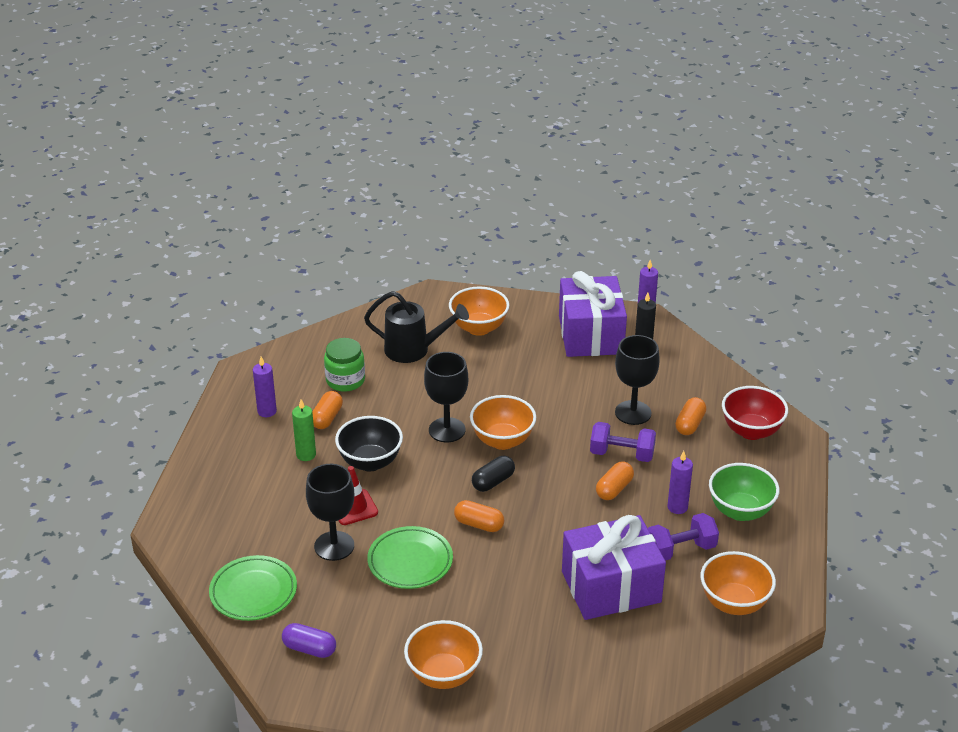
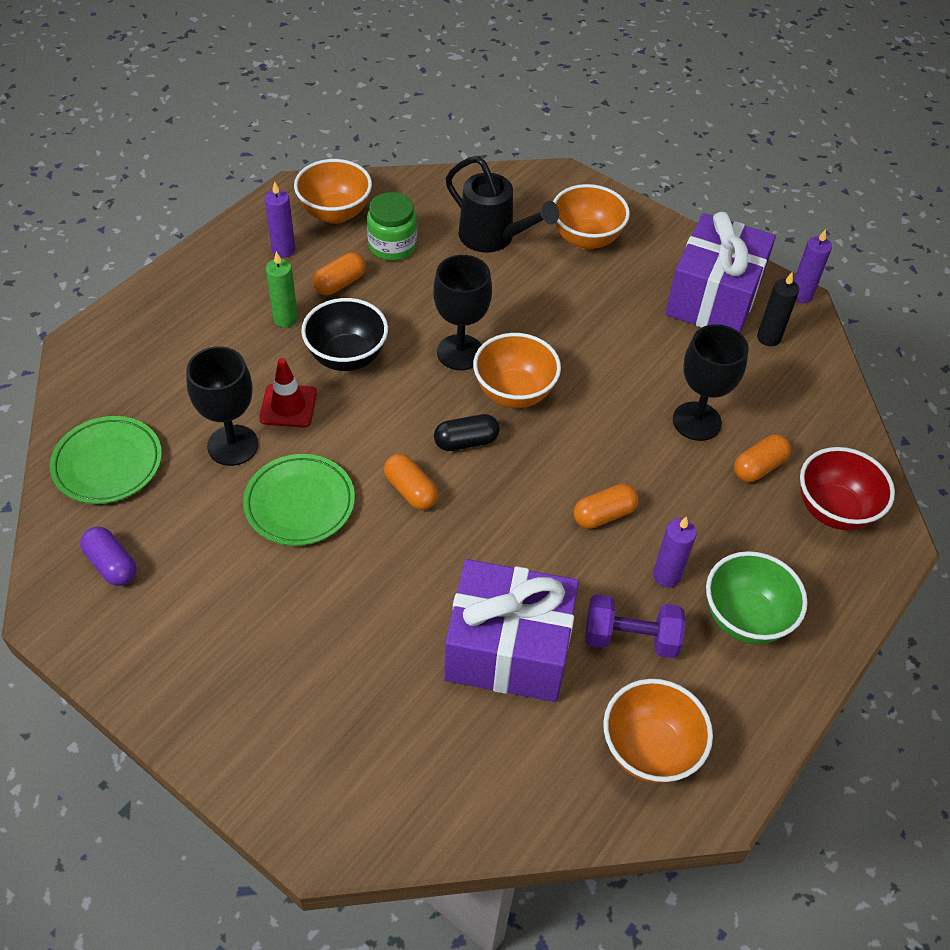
camera: 25 degrees right, 15 degrees up
(443, 675) = (229, 674): orange bowl -> orange bowl (335, 213)
(622, 454) = (645, 471): purple dumbbell -> none

